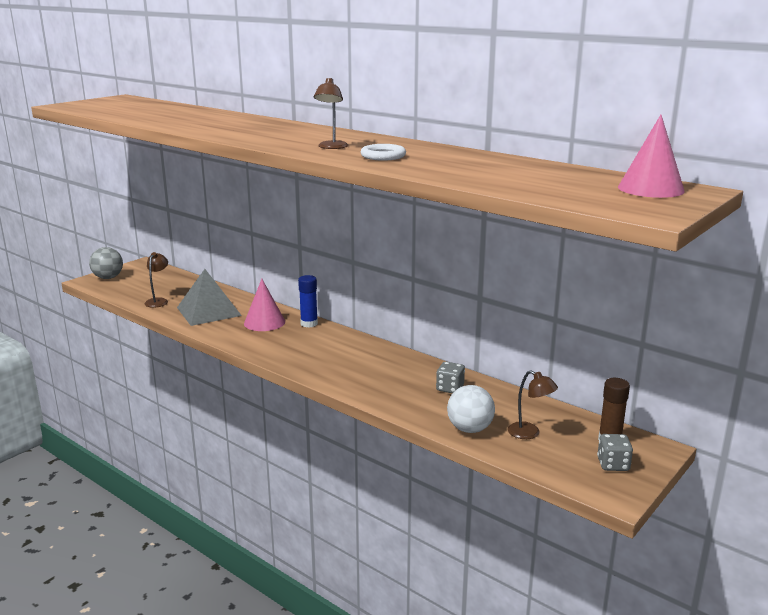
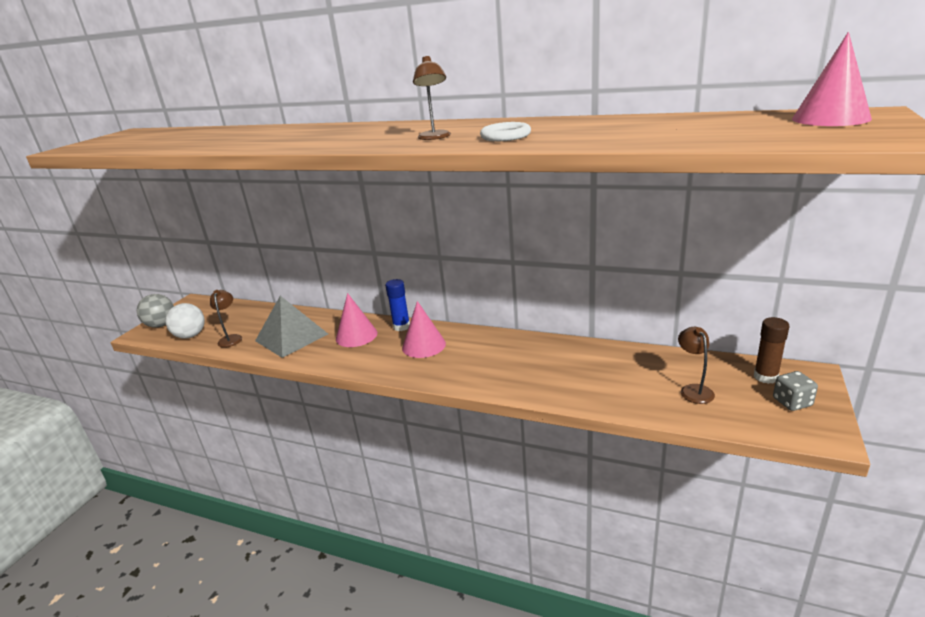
camera: 15 degrees left, 5 degrees up
(317, 343) = (423, 345): none -> pink cone
(450, 388) = (584, 361): grey dice -> none
(470, 429) = (637, 401): white ball -> white ball (191, 336)
(529, 433) = (693, 390): brown lamp -> brown lamp turned 120 degrees counterclockwise

